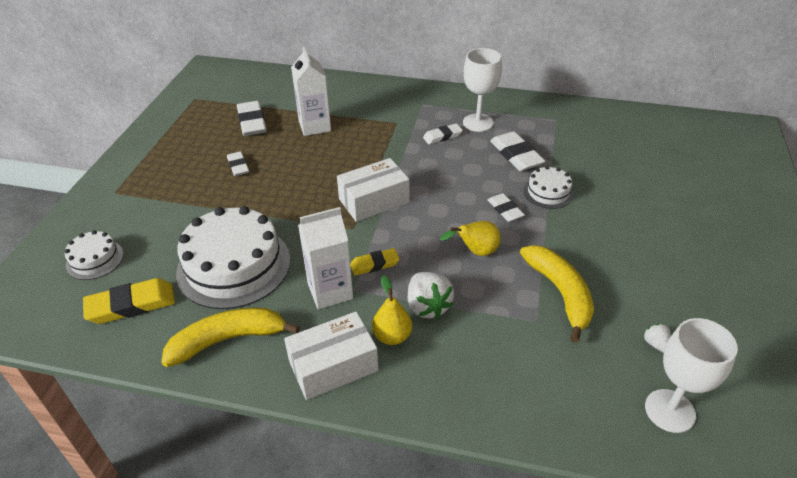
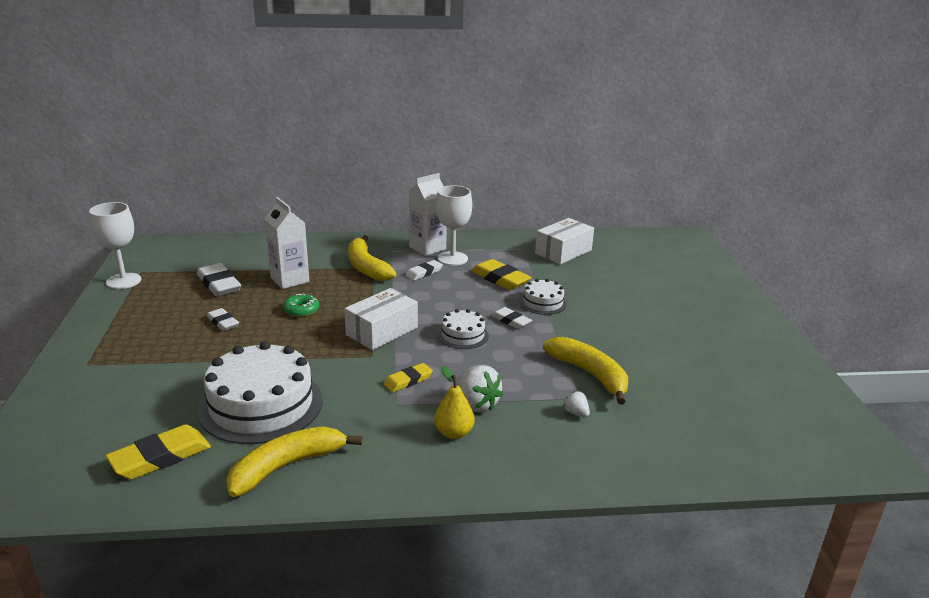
camera: 20 degrees left, 15 degrees down
(95, 259) = (94, 425): white cake -> white cake (463, 335)
(311, 163) = (301, 310): none -> green donut
(330, 291) = (374, 409): white carton -> white carton (427, 248)
(333, 366) = (408, 466): white box -> white box (563, 252)
(390, 121) = (366, 267): none -> yellow banana
(475, 252) = (499, 356): yellow pear -> none
(516, 155) = (500, 279): white eraser -> yellow eraser
(655, 344) = (686, 396): white strawberry -> white strawberry (576, 413)
(670, 411) = (720, 440): white goblet -> white goblet (123, 281)

